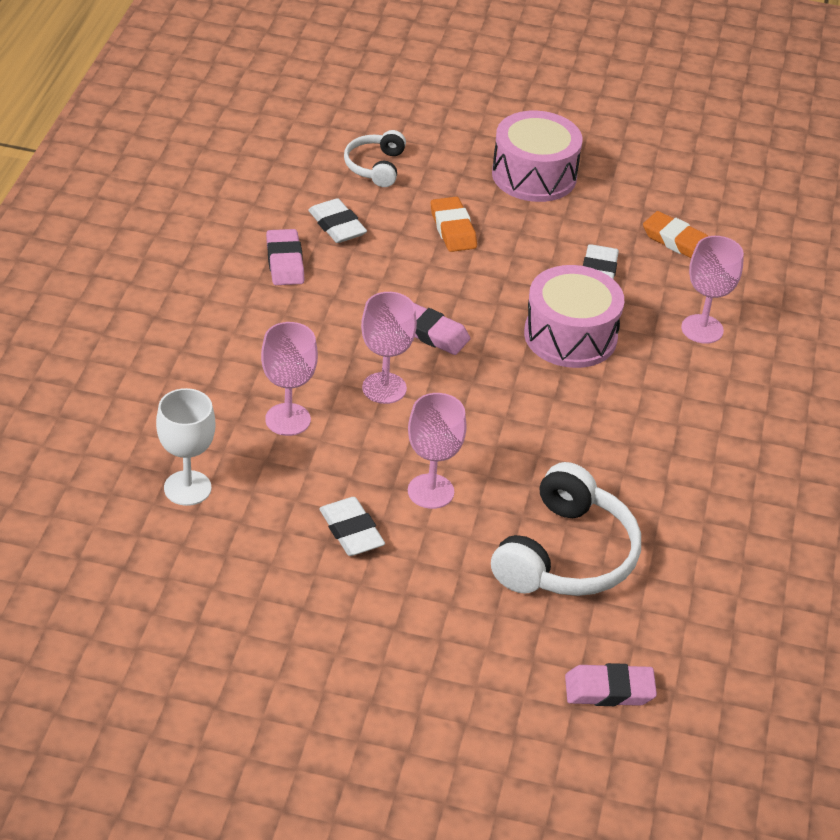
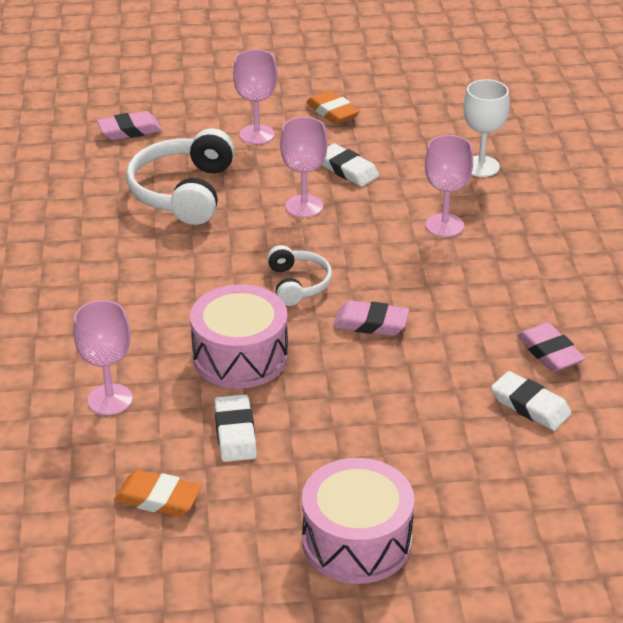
camera: 165 degrees right, 5 degrees down
(375, 167) = (542, 493): white headphones -> white headphones (298, 284)
(384, 388) = (384, 267): pink goblet -> pink goblet (257, 134)
(453, 229) = (411, 438): orange eraser -> orange eraser (332, 112)

